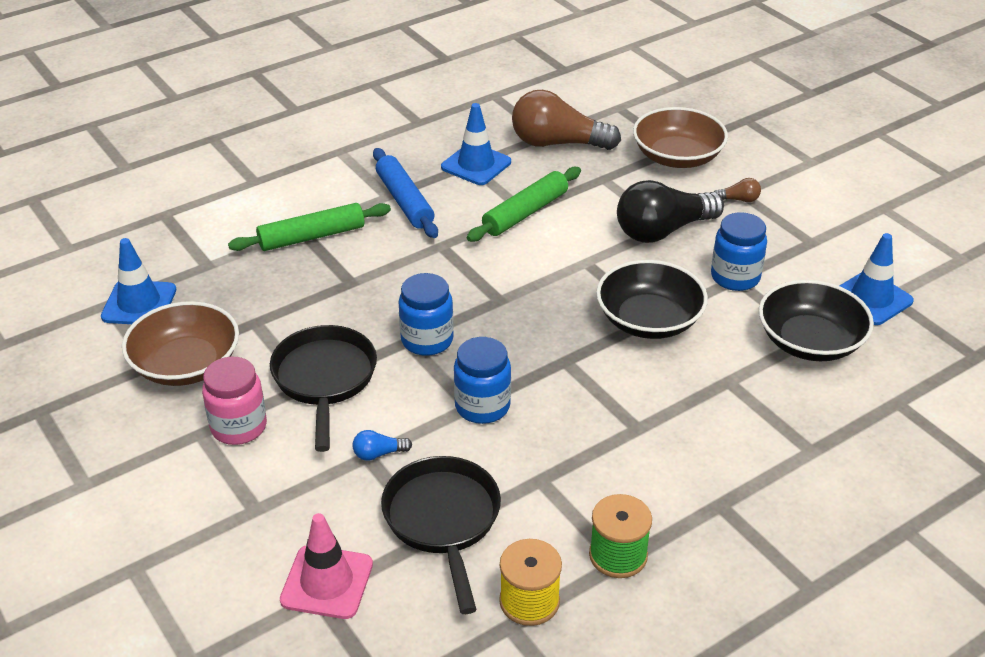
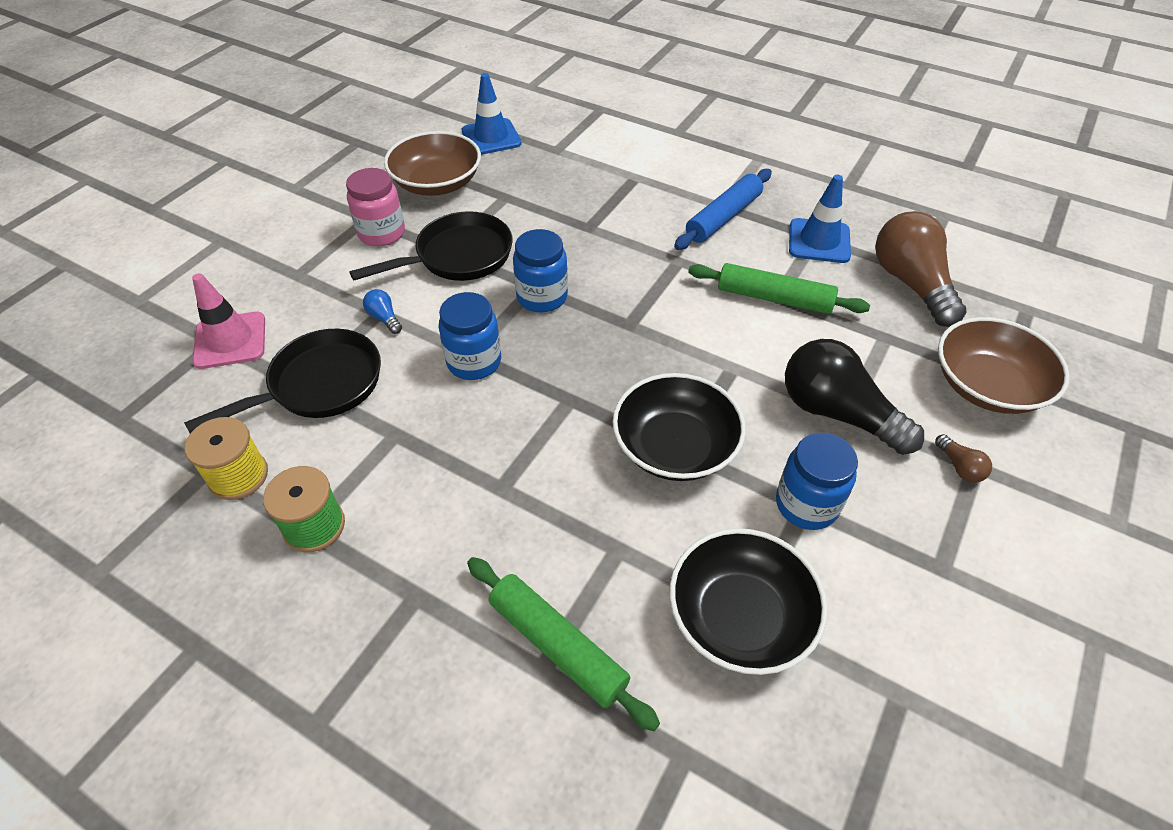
camera: 65 degrees right, 10 degrees up
(312, 237) = (631, 185): green rolling pin -> green rolling pin (557, 646)
(871, 298) = (878, 671): blue traffic cone -> none

